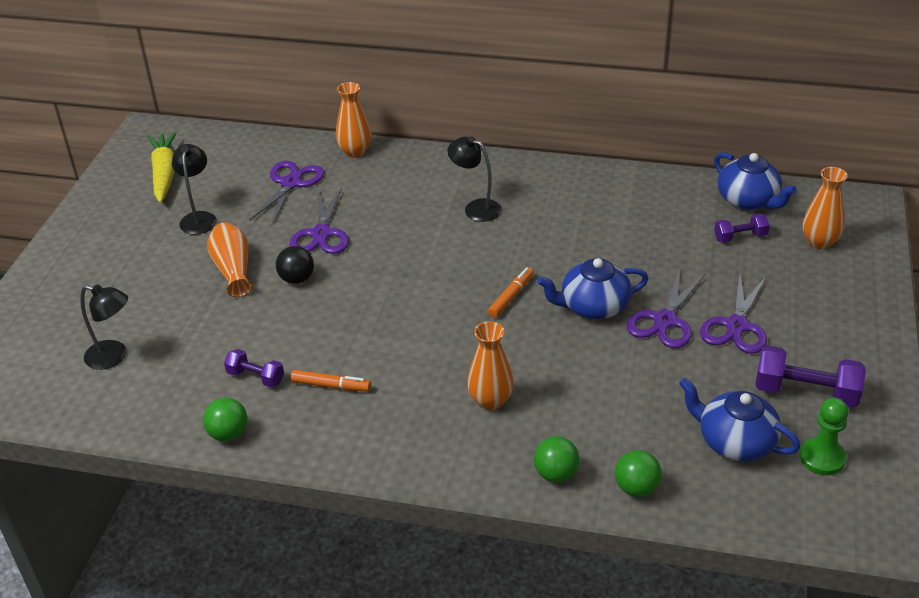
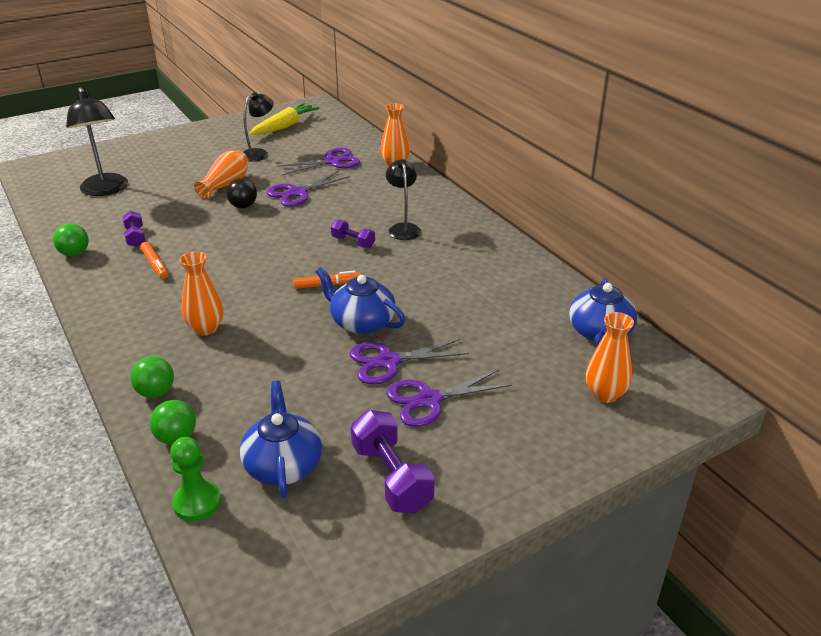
camera: 45 degrees right, 5 degrees down
(114, 357) = (106, 190): black lamp -> black lamp, size x1.56
(740, 237) = (545, 350): purple dumbbell -> purple dumbbell (353, 242)
(822, 458) = (316, 526): green pawn -> green pawn (197, 502)

